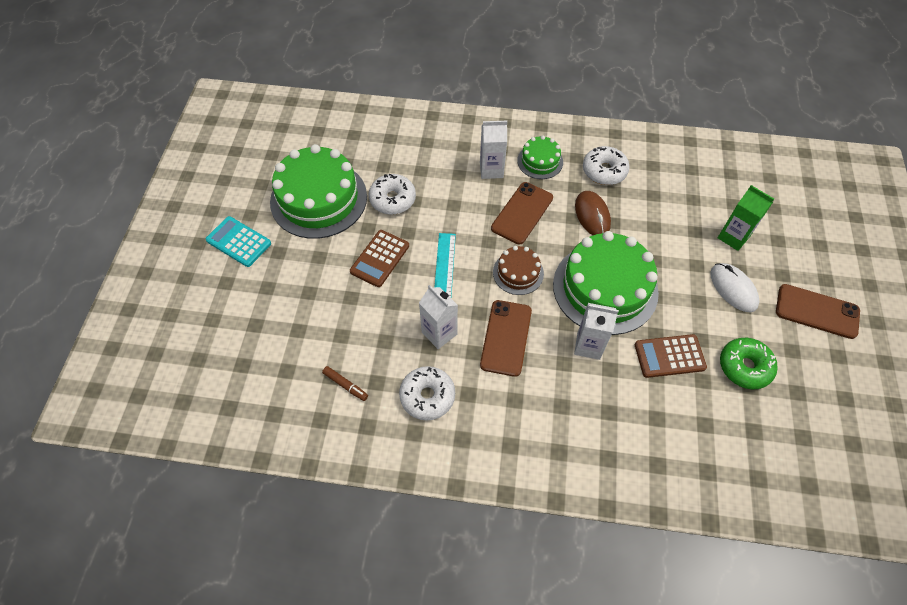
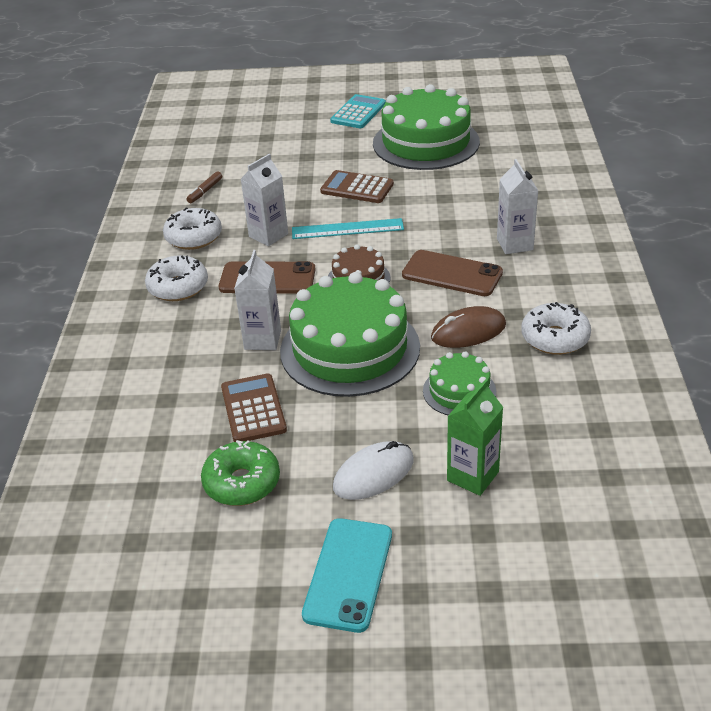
camera: 85 degrees right, 20 degrees down
(392, 199) = (441, 184): white donut -> white donut (178, 287)
(540, 161) = (547, 280): green cake -> green cake (459, 391)
(817, 311) = (348, 574): brown phone -> turquoise phone

